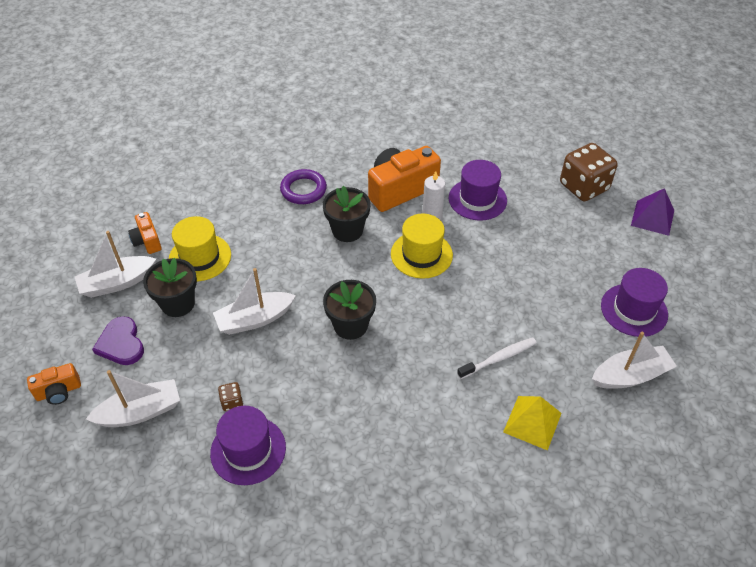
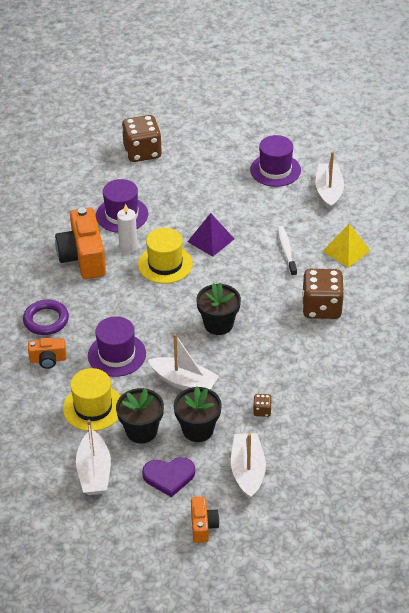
camera: 70 degrees left, 5 degrees down
(147, 241) = (51, 443): orange camera -> orange camera (48, 360)
(248, 450) = (310, 408): purple hat -> purple hat (117, 355)
(254, 319) = (184, 382): white boat -> white boat turned 60 degrees counterclockwise
(347, 230) = (113, 302): black flower pot -> black flower pot (198, 429)
(418, 420) = (321, 307): none -> brown dice
(652, 217) = (194, 129): purple pyramid -> purple pyramid (210, 240)

